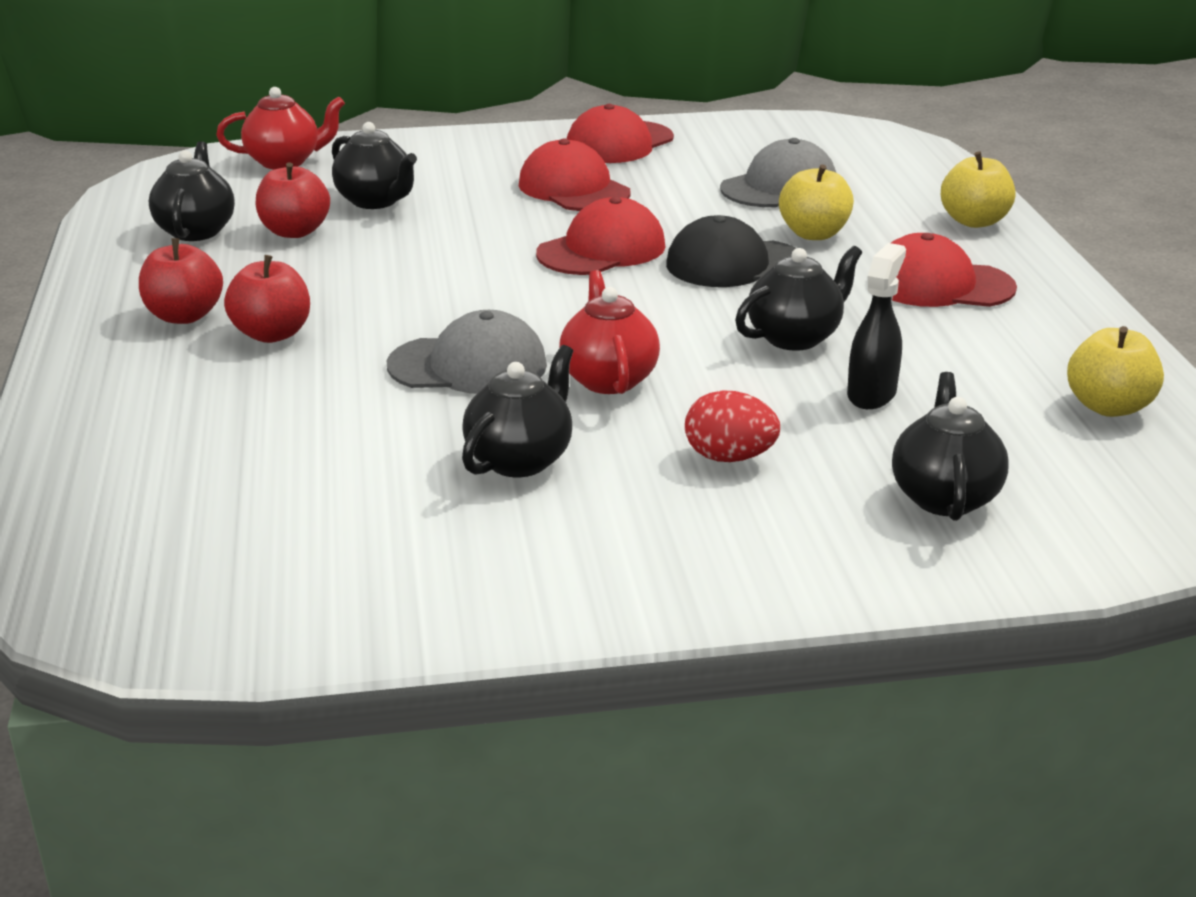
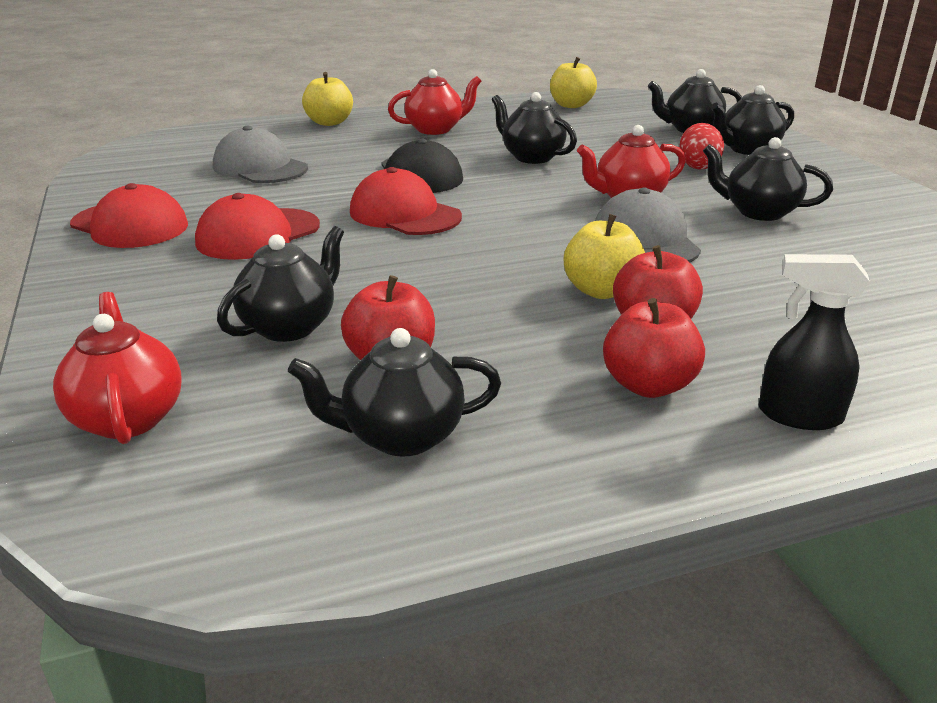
camera: 100 degrees left, 0 degrees up
(812, 526) = (747, 150): none -> black teapot
(813, 234) = (358, 156): yellow apple -> yellow apple (601, 291)
(872, 394) = (594, 141): black spray bottle -> black spray bottle (798, 415)
(940, 285) = (435, 129): red cap -> red teapot

